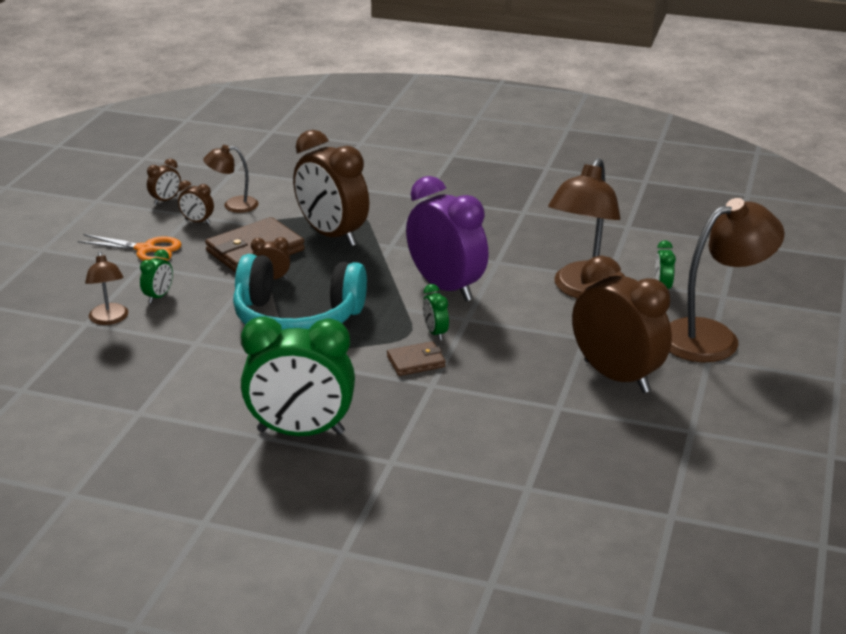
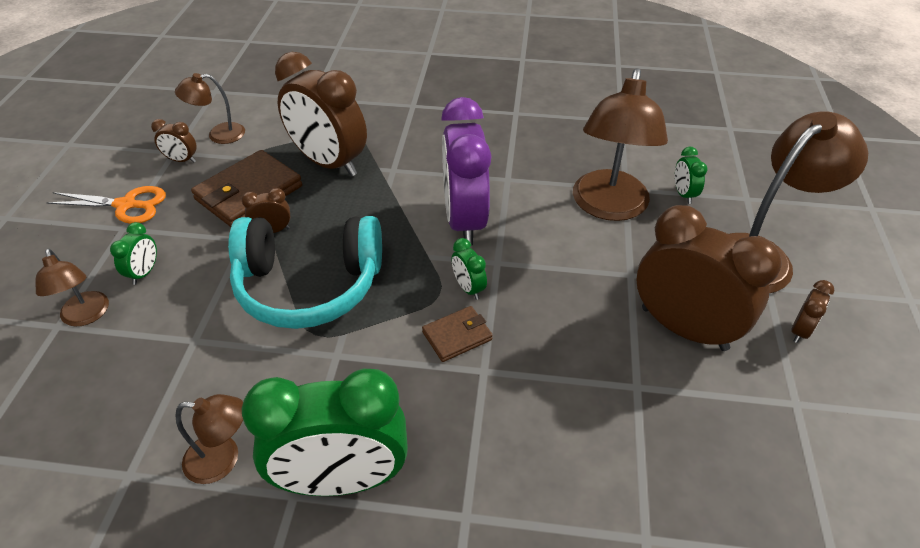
camera: 10 degrees left, 15 degrees up
(166, 200) = (145, 135): brown clock -> brown clock (800, 331)
(211, 412) = (223, 459): none -> brown lamp
(446, 287) = (464, 220): purple clock -> purple clock turned 135 degrees counterclockwise

